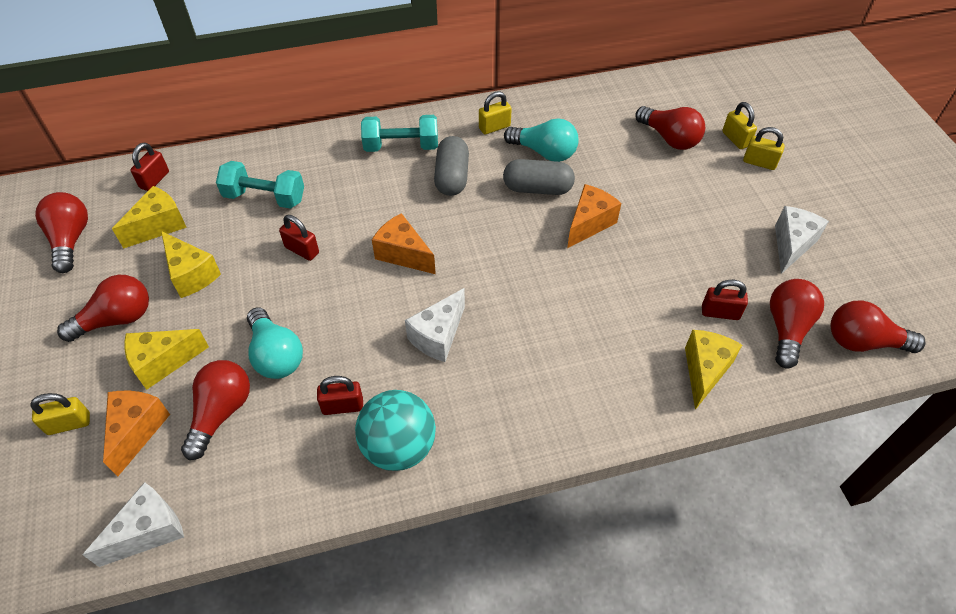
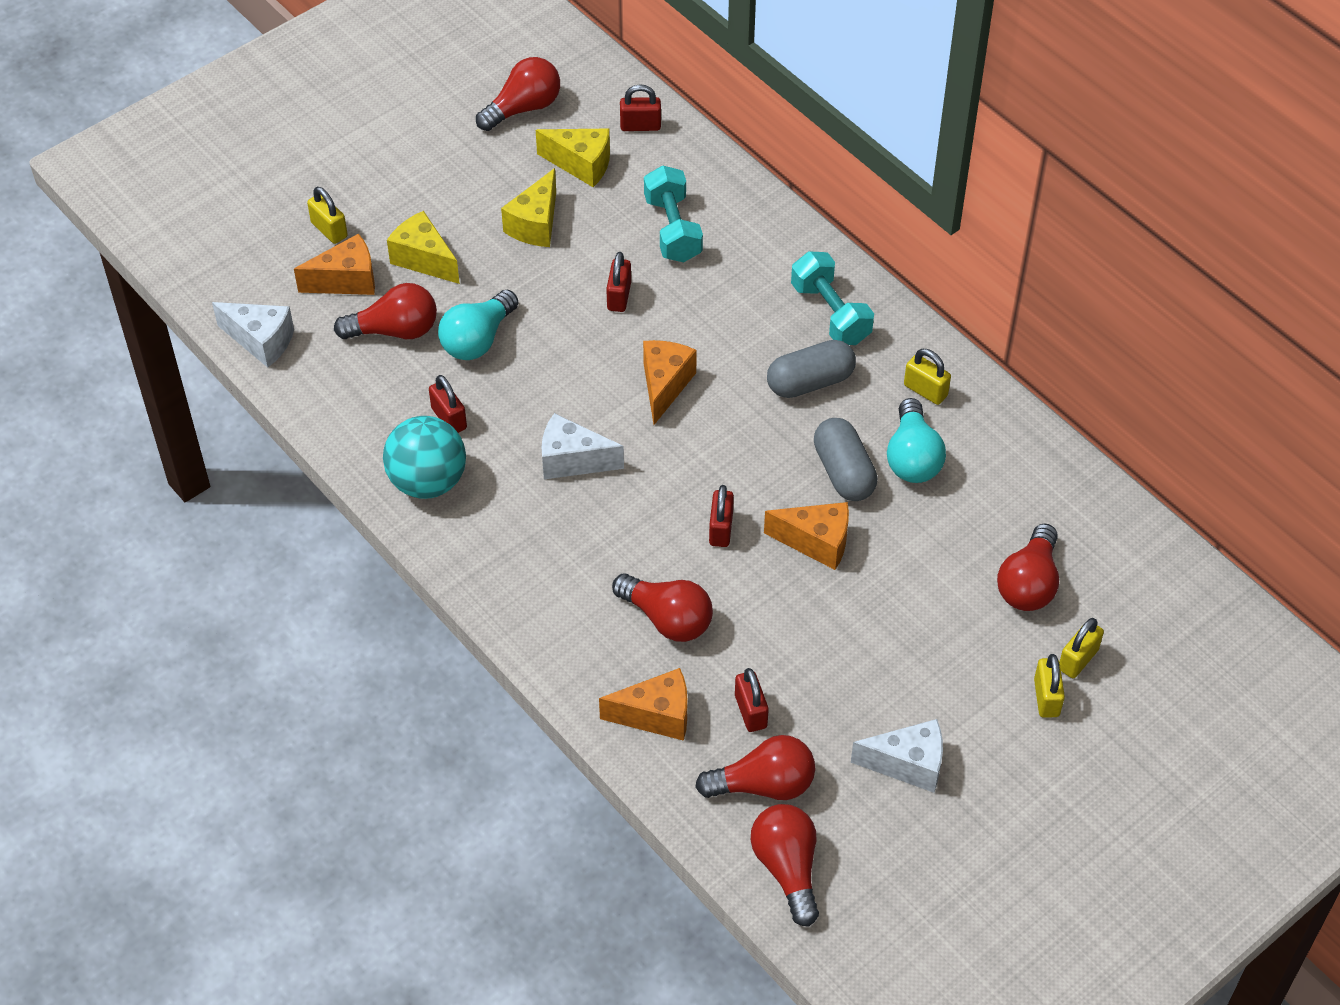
camera: 65 degrees right, 0 degrees up
(117, 319) = (452, 198): red light bulb -> red light bulb (667, 619)
(551, 270) = (721, 529): none -> red padlock
(704, 371) = (656, 716): yellow cheese -> orange cheese

